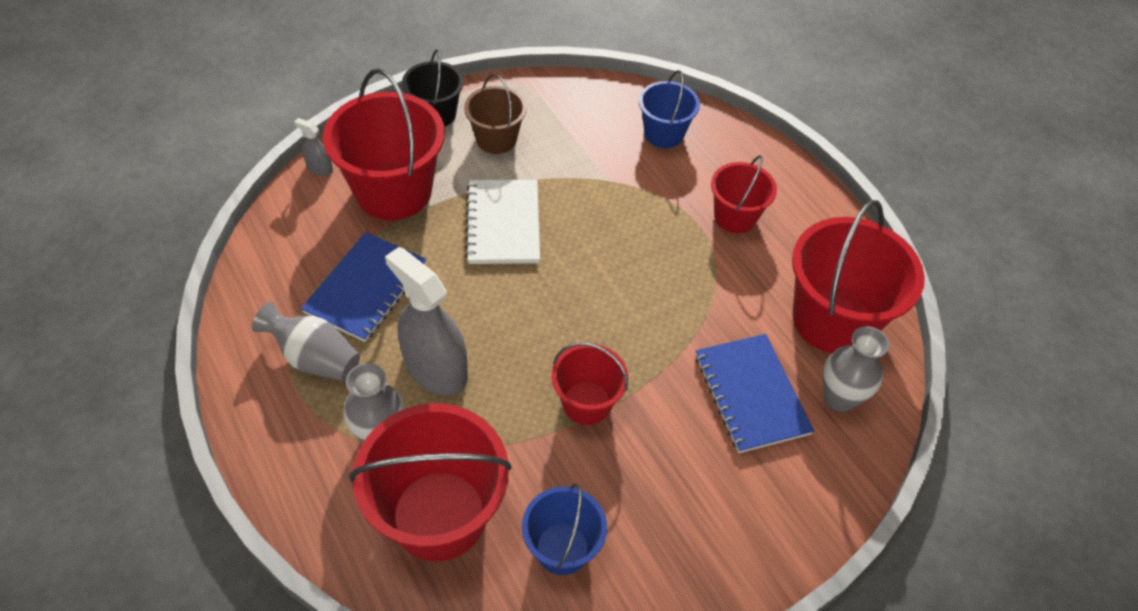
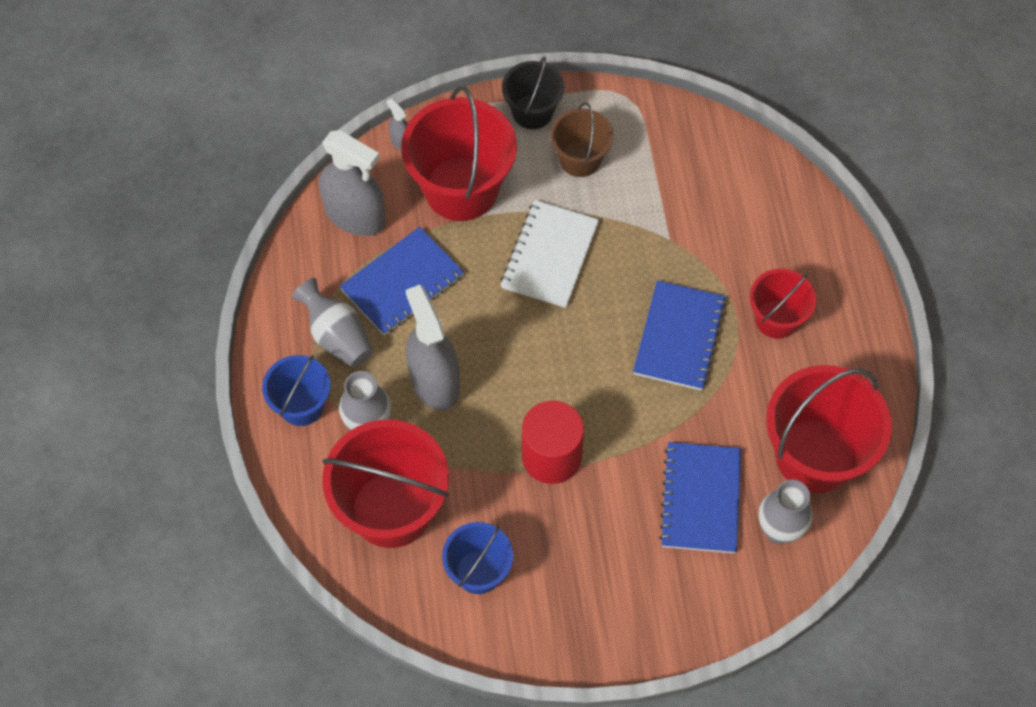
camera: 25 degrees right, 10 degrees up
(294, 242) = (355, 215): none -> grey spray bottle
(586, 403) = (551, 456): red bucket -> red cylinder
(656, 257) = (679, 337): none -> blue notebook
(663, 134) = (750, 203): blue bucket -> blue bucket (301, 405)

